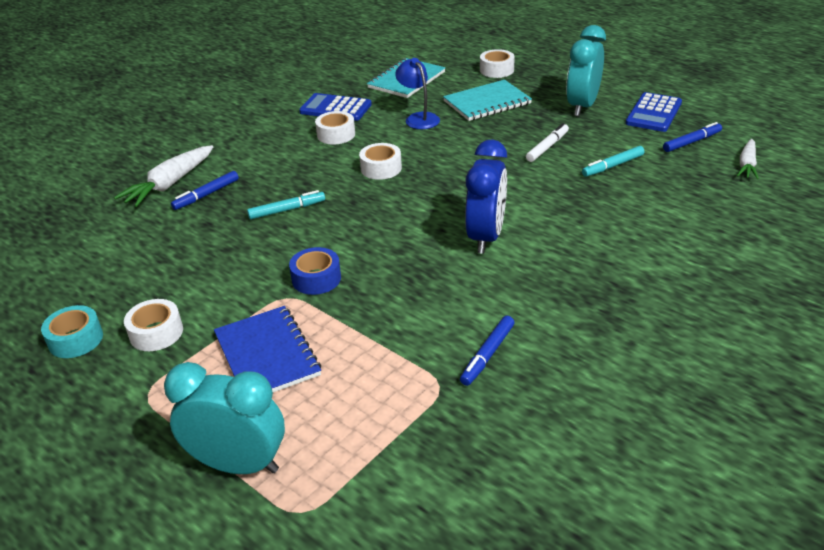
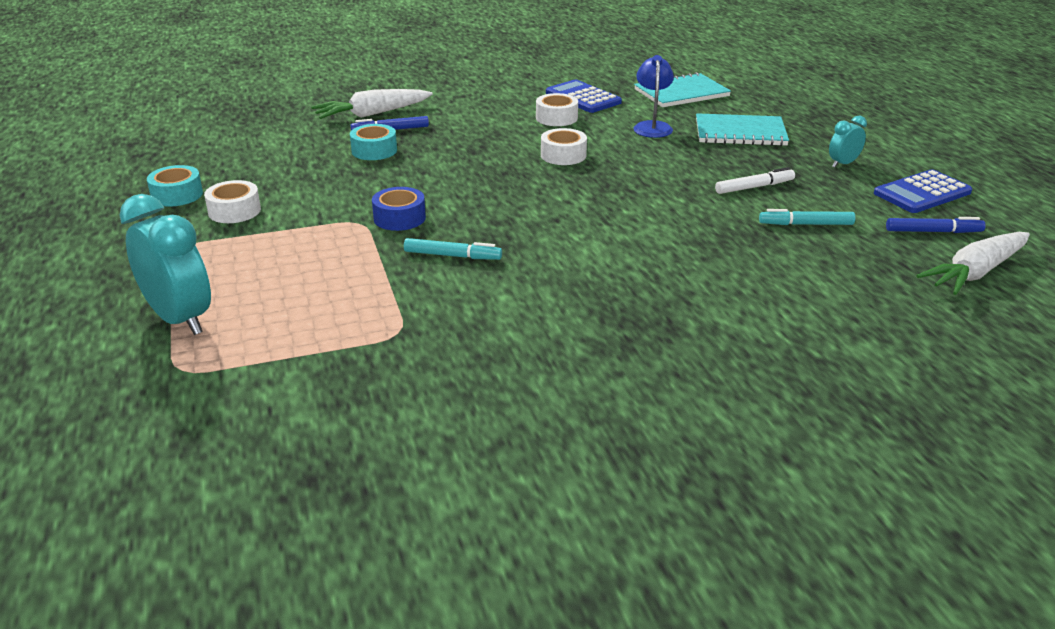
camera: 30 degrees right, 5 degrees down
(216, 221) = (374, 150): none -> turquoise tape
(267, 355) = (293, 256): blue notebook -> none
(287, 210) = (440, 161): turquoise marker -> turquoise marker (452, 256)
(486, 237) = (590, 239): blue clock -> none
(487, 355) = (469, 327): blue marker -> none
(496, 70) = (788, 108): white tape -> none
(582, 106) = (843, 164): turquoise clock -> turquoise clock, size x0.51
(747, 165) = (976, 273): white carrot -> white carrot, size x1.60

